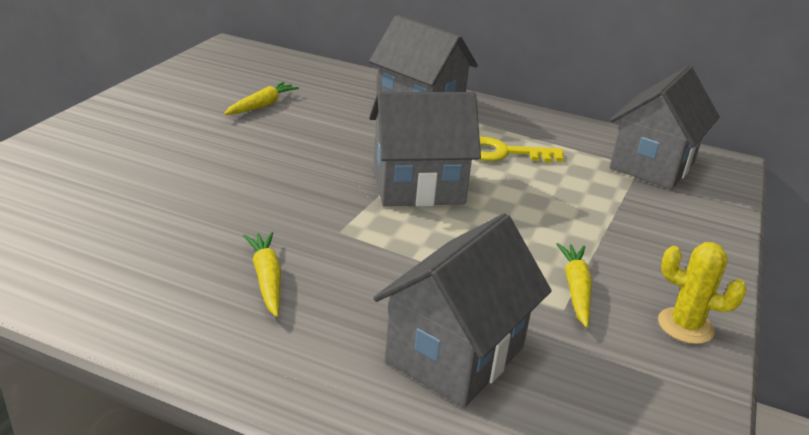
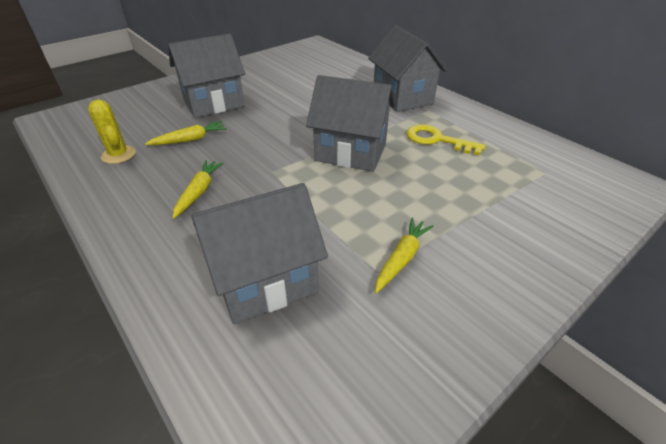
camera: 30 degrees right, 10 degrees up
(262, 105) = (299, 81): yellow carrot -> yellow carrot (190, 140)
(652, 165) = (560, 173): grey house -> grey house (214, 103)
(685, 326) = (473, 320): yellow cactus -> yellow cactus (118, 155)

